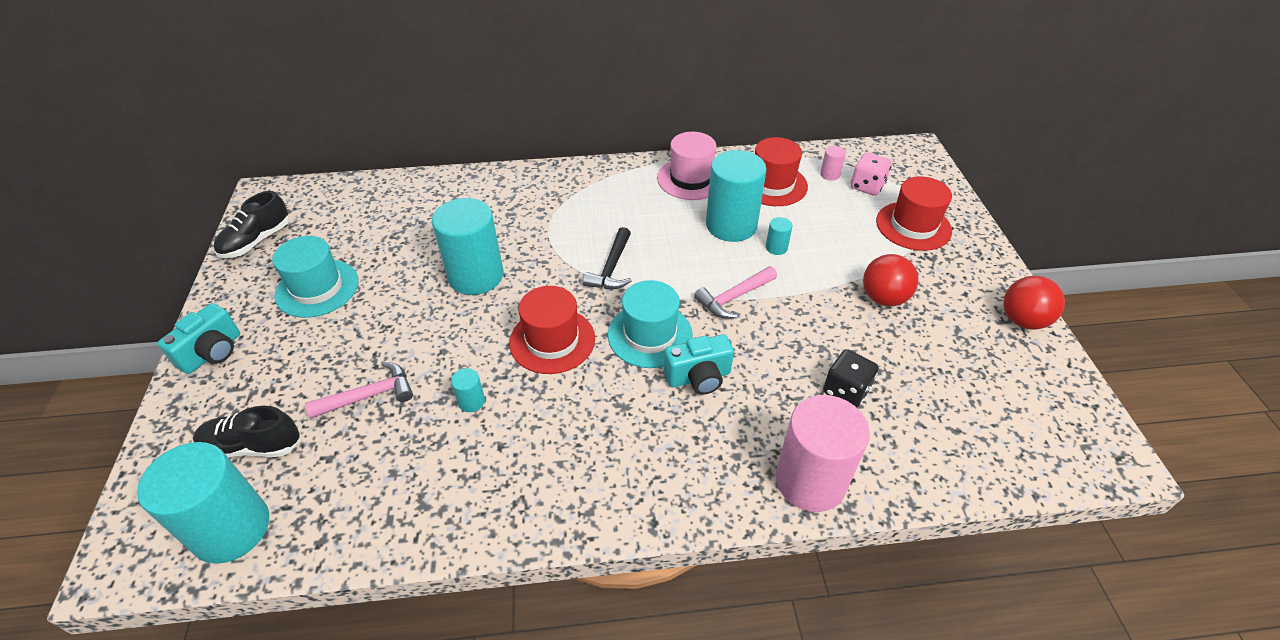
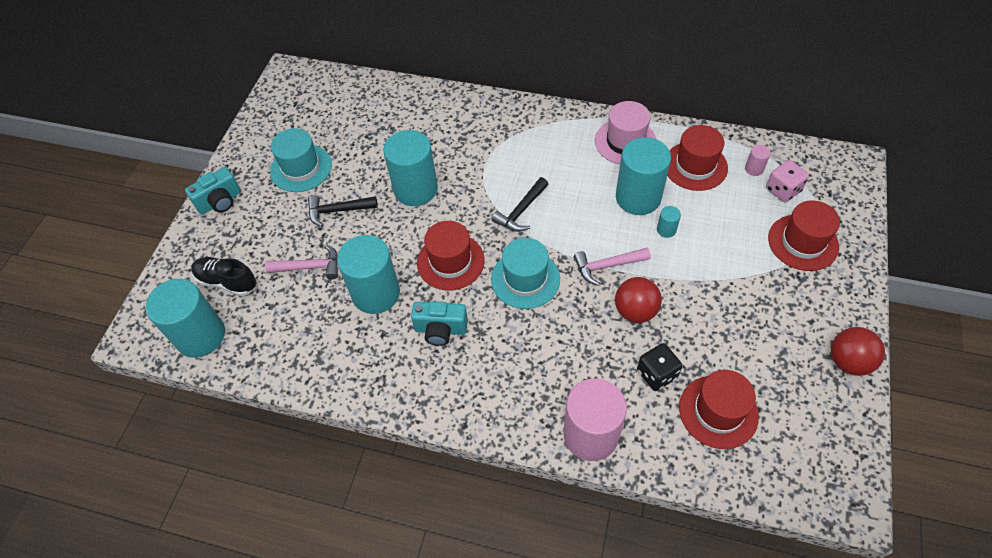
camera: 25 degrees right, 10 degrees up
(257, 241) = (271, 114): black shoe -> none
(384, 322) = (338, 211): none -> black hammer
(471, 401) = (376, 293): turquoise cylinder -> turquoise cylinder, size x2.41
(698, 377) = (546, 326): turquoise camera -> turquoise camera (440, 329)
(883, 298) = (734, 304): red ball -> red ball (635, 311)
(931, 409) = (718, 411): none -> red hat

